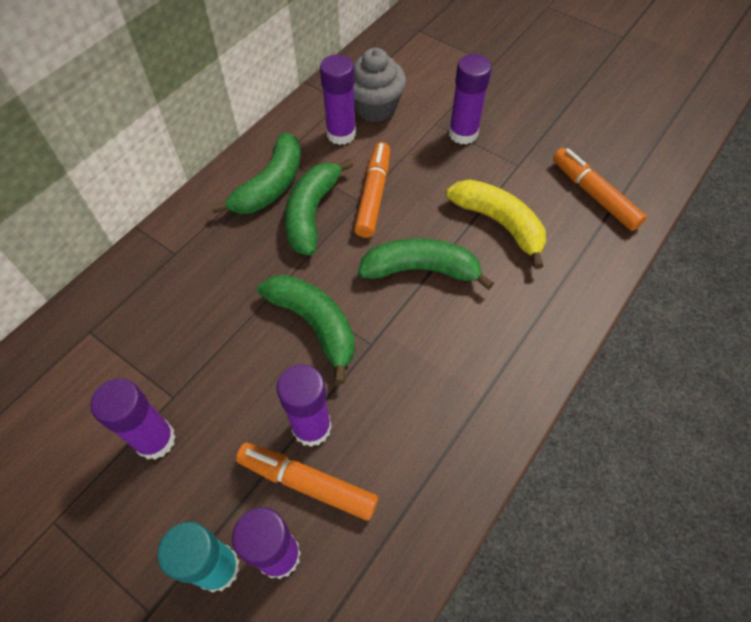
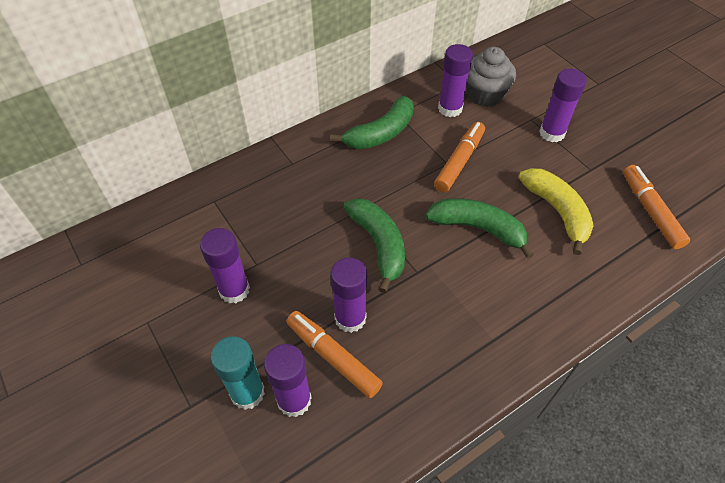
camera: 20 degrees right, 5 degrees down
(312, 213) = (405, 162): green banana -> none

